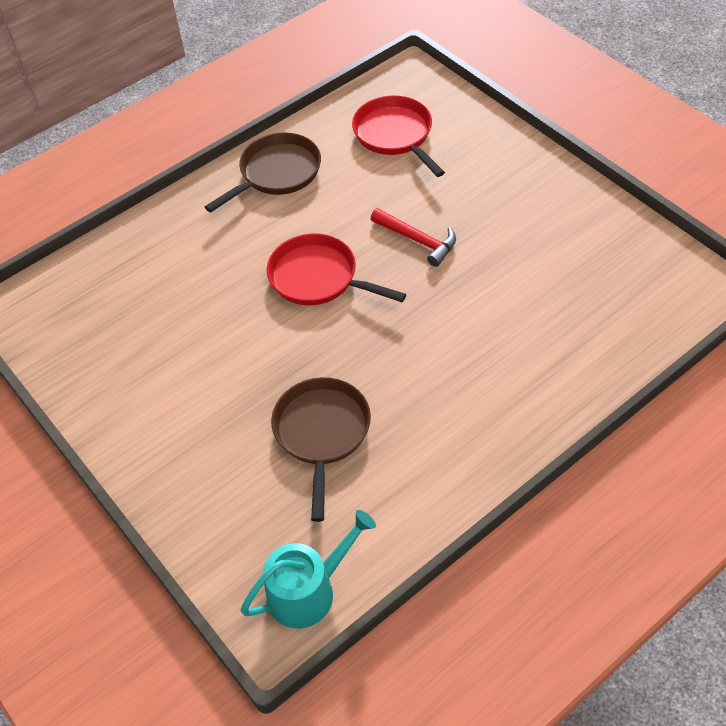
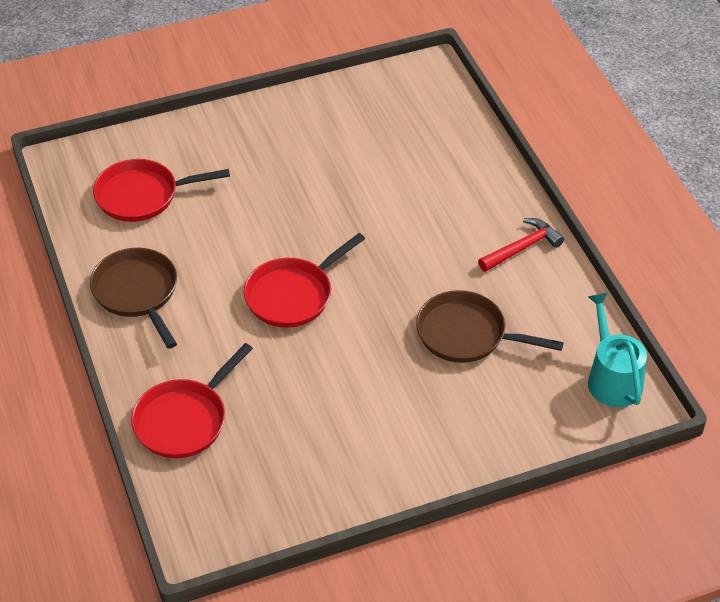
camera: 75 degrees left, 5 degrees down
(143, 253) = (185, 420): none -> red pan
(418, 240) = (286, 217): red hammer -> red hammer (522, 248)

